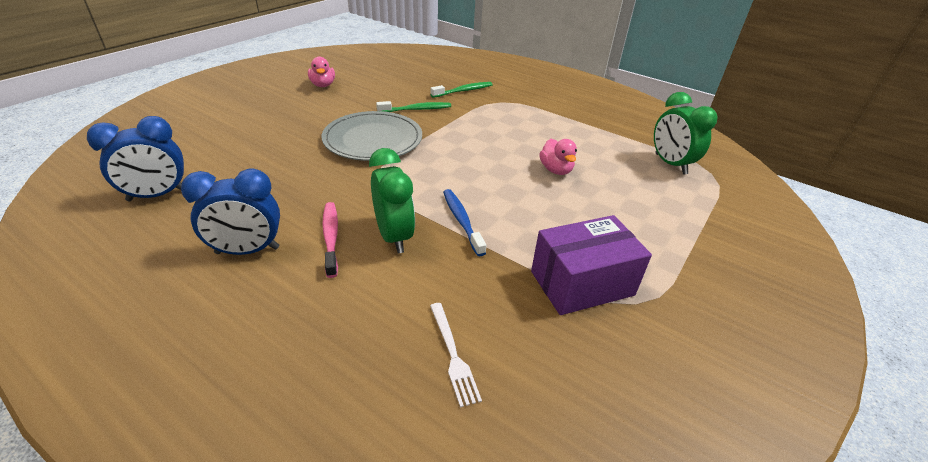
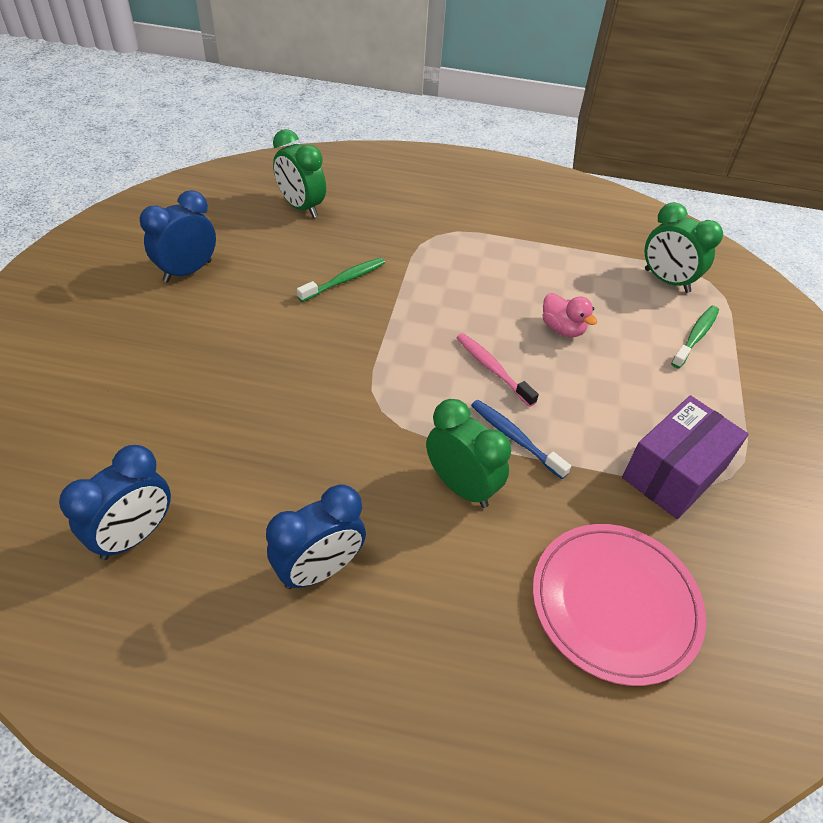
camera: 25 degrees left, 10 degrees up
(323, 85) = (187, 271): pink duck -> blue clock
(331, 237) = (396, 514): pink toothbrush -> pink toothbrush (492, 369)
(373, 140) = (330, 350): grey plate -> none
(422, 72) = (301, 207): none -> green clock
(453, 354) = (615, 603): white fork -> pink plate
(463, 91) = (378, 229): green toothbrush -> green toothbrush (696, 336)

